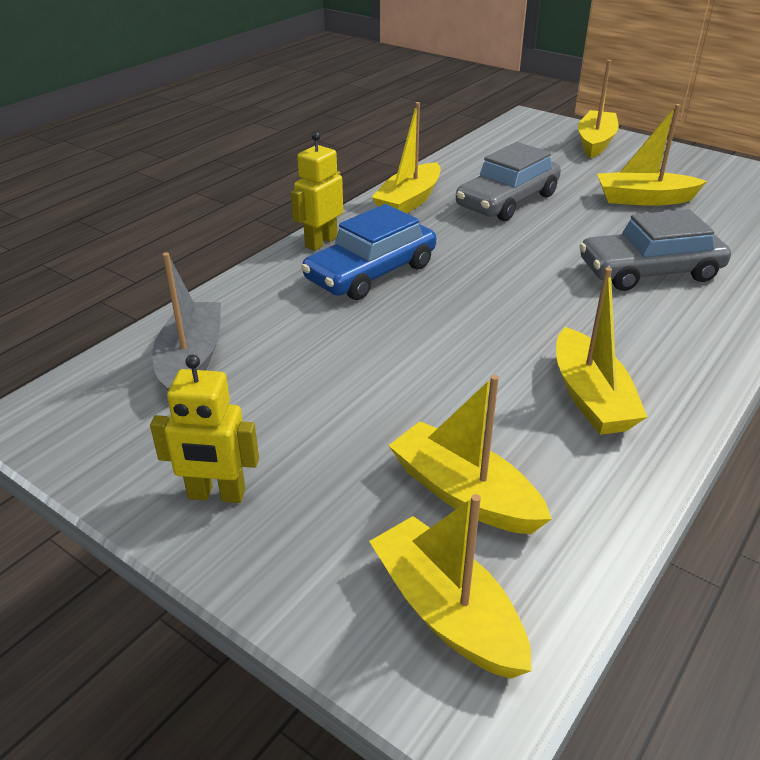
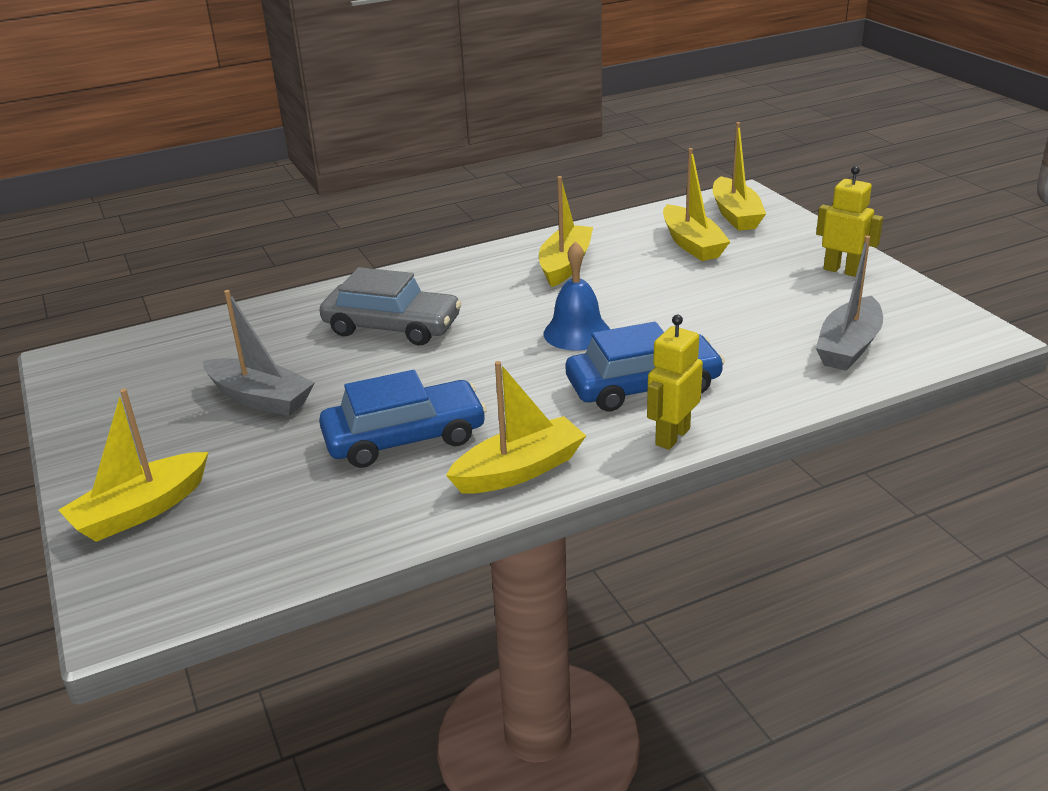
camera: 150 degrees left, 5 degrees down
(321, 242) = (672, 436): yellow robot -> yellow robot turned 150 degrees clockwise
(476, 307) = (577, 333): none -> blue bell
(507, 201) = (404, 438): grey car -> blue car
(644, 199) = (260, 398): yellow boat -> grey boat

